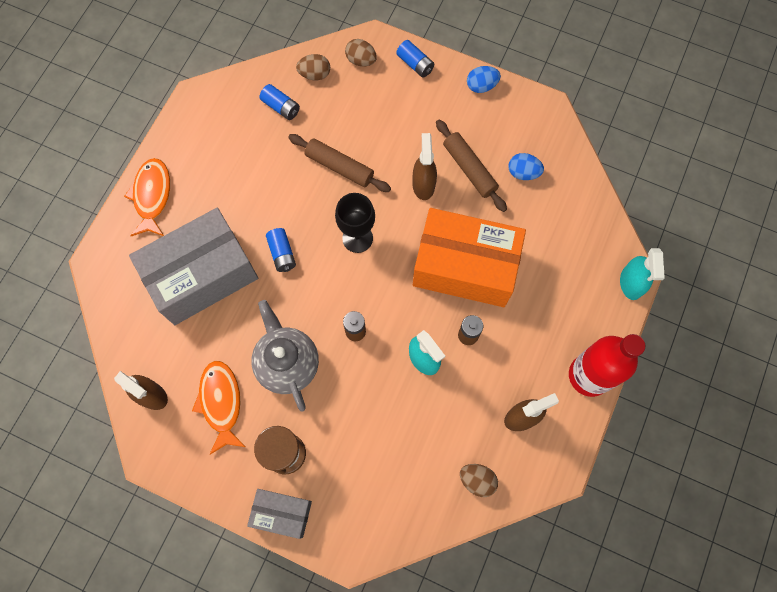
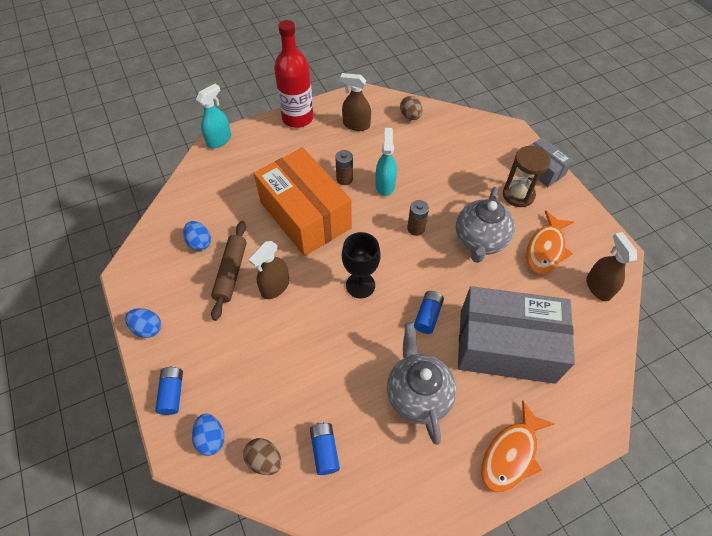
camera: 140 degrees left, 15 degrees down
(245, 187) = (417, 395): none -> grey teapot
(339, 167) = (324, 350): brown rolling pin -> none
(361, 60) = (211, 438): brown egg -> blue egg

